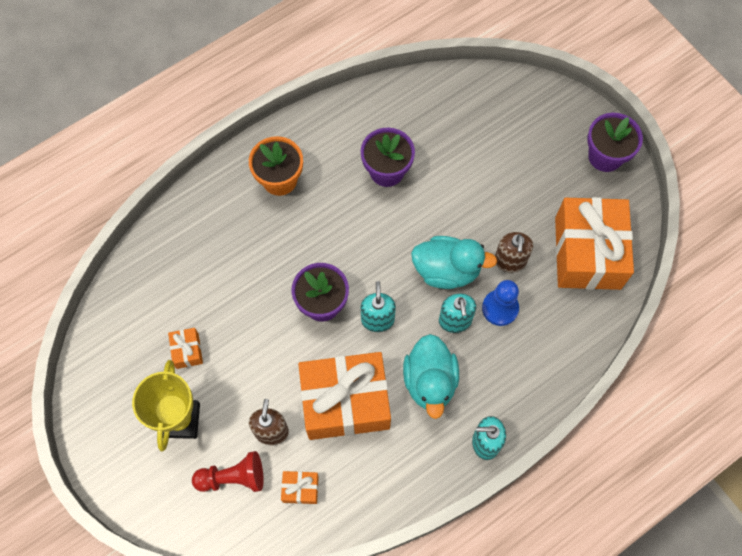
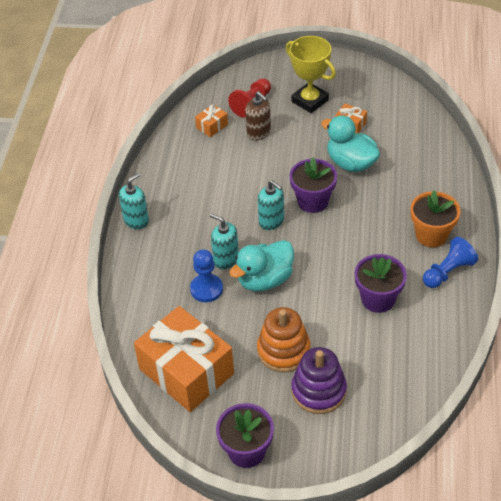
camera: 135 degrees right, 20 degrees down
(311, 141) = (448, 272): none -> blue pawn
(345, 402) = (237, 174): orange gift -> none
(430, 381) = (203, 220): turquoise duck -> turquoise duck (351, 163)
(500, 200) = (283, 350): none -> orange stacking toy
(510, 261) = (232, 320): brown soap dispenser -> none
(511, 149) = (318, 391): none -> purple stacking toy

